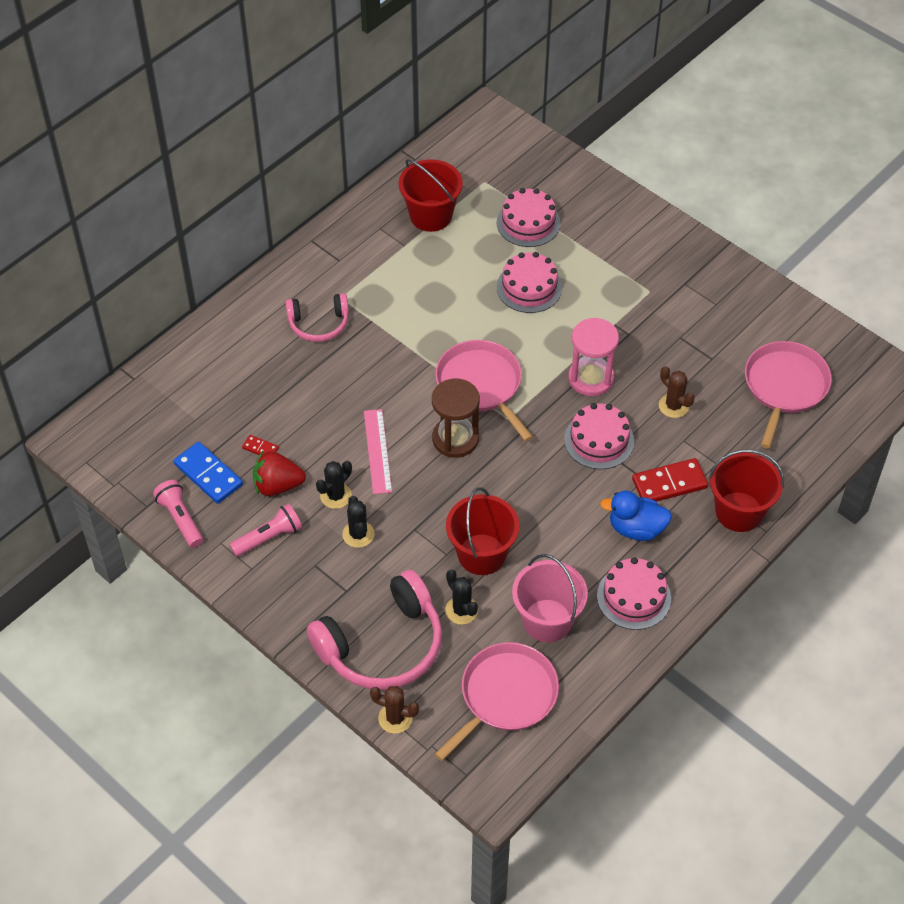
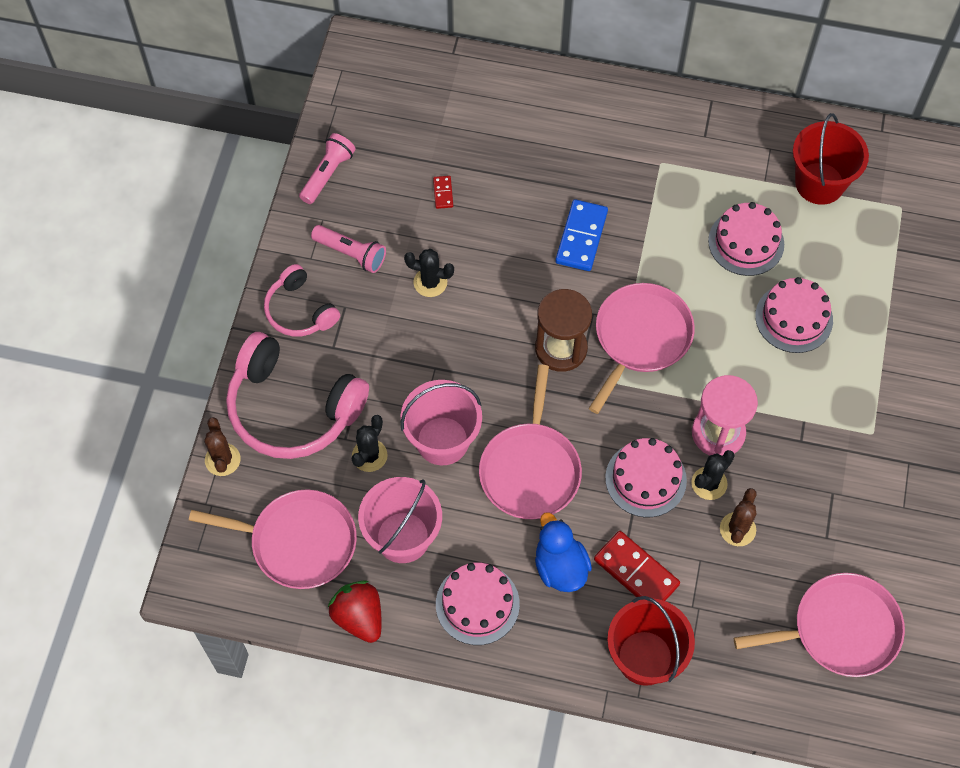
camera: 60 degrees right, 10 degrees up
(208, 474) = (388, 169): blue domino -> blue domino (581, 237)
(277, 485) = (411, 229): red strawberry -> red strawberry (359, 617)
(319, 324) = (616, 161): pink headphones -> pink headphones (300, 310)
(358, 534) = (399, 324): black cactus -> black cactus (709, 483)
(377, 451) = (503, 290): pink ruler -> none
(481, 554) = (442, 441): red bucket -> pink bucket
(528, 223) = (877, 274): pink cake -> pink cake (746, 242)
(544, 508) = (530, 469): none -> pink pan

